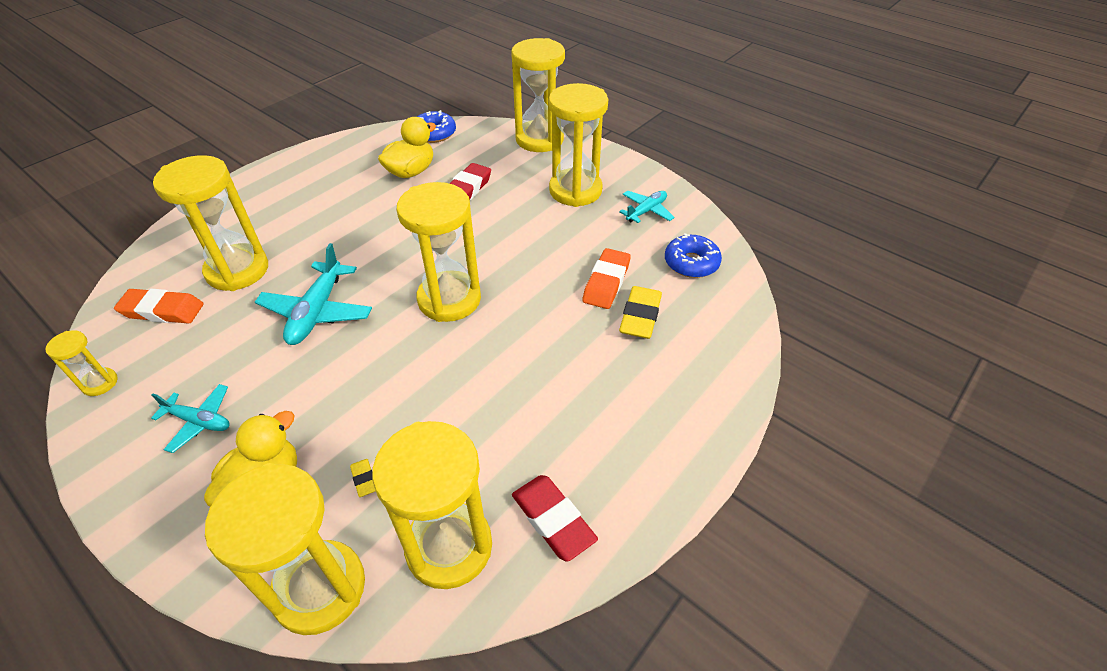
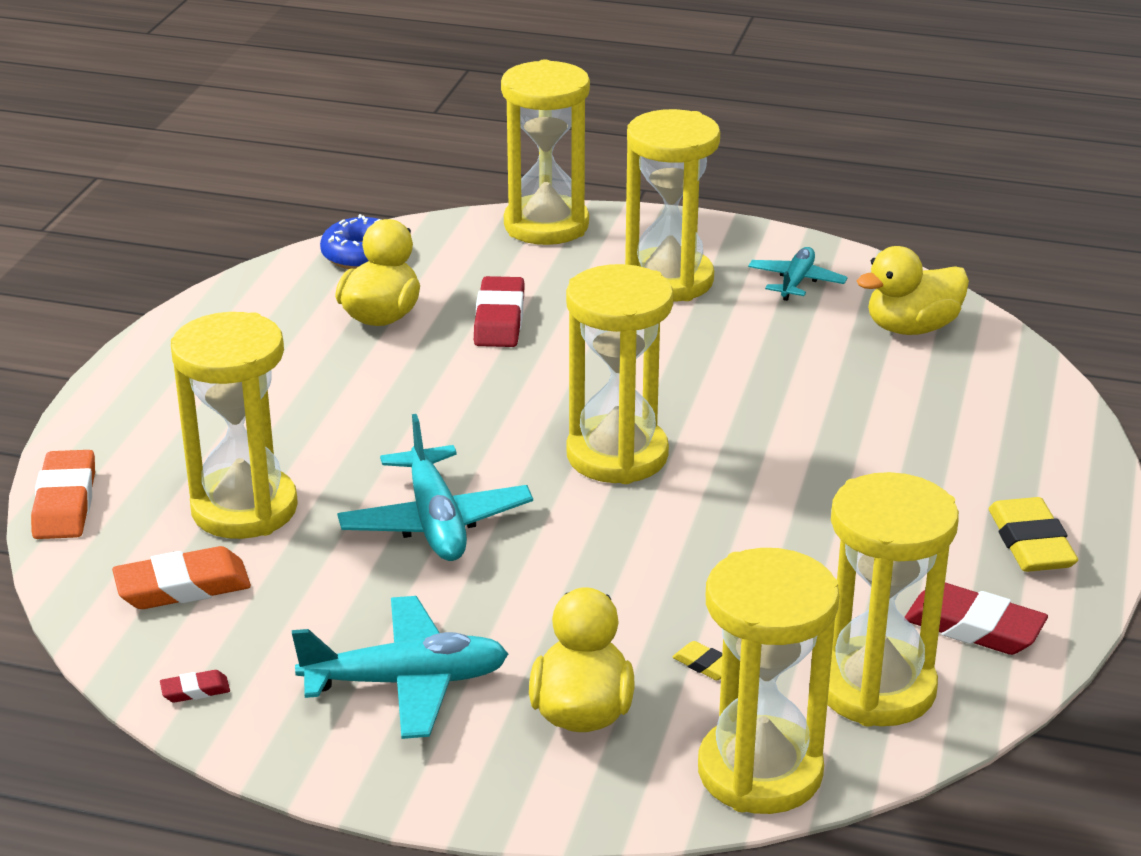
camera: 25 degrees left, 15 degrees down
(100, 383) = (195, 690): yellow hourglass -> red eraser
(199, 421) = (406, 682): turquoise plane -> turquoise plane, size x1.63
(606, 282) = (818, 379): orange eraser -> orange eraser (65, 503)
(640, 316) = (897, 404): yellow eraser -> yellow eraser (1030, 543)
(691, 263) = (911, 328): blue donut -> yellow duck

